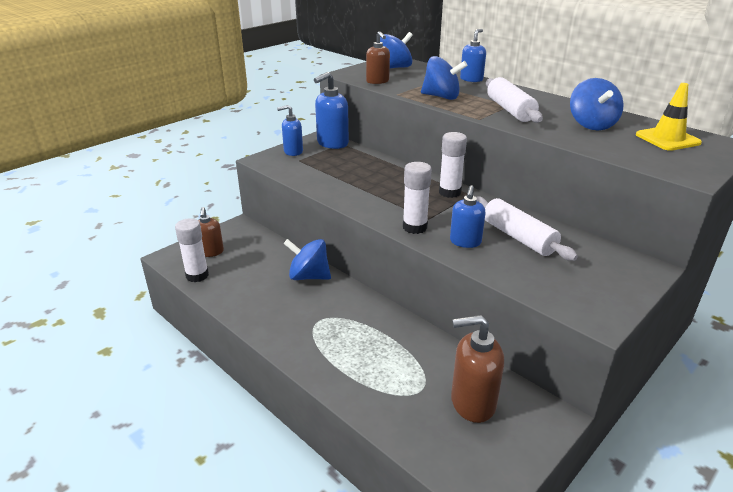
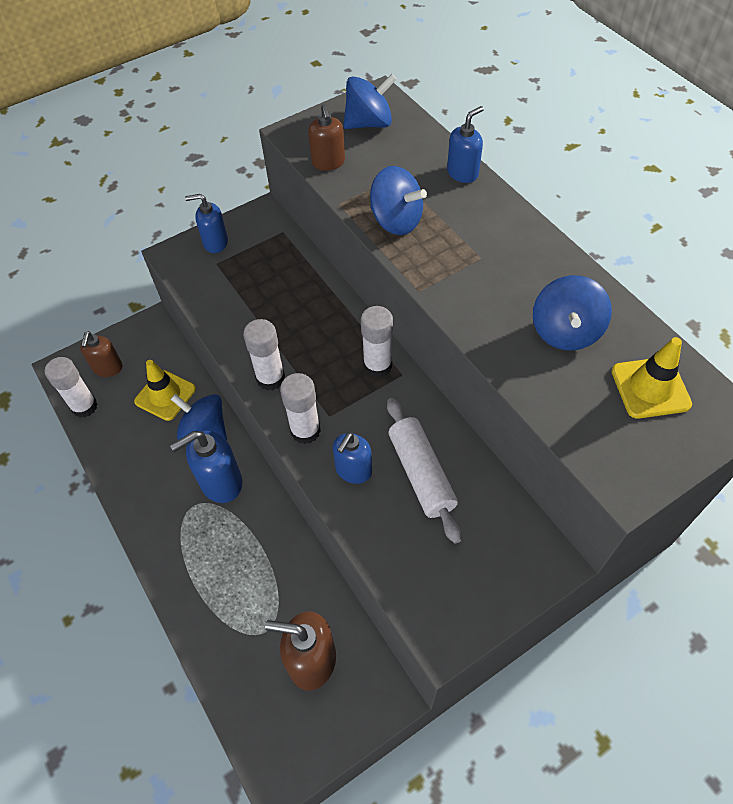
camera: 15 degrees right, 25 degrees up
(266, 261) = (165, 395): none -> yellow traffic cone
(332, 143) = (271, 230): blue soap dispenser -> blue soap dispenser (220, 482)
(371, 206) = (270, 378): none -> white glue stick
(510, 110) = (473, 273): white rolling pin -> none

